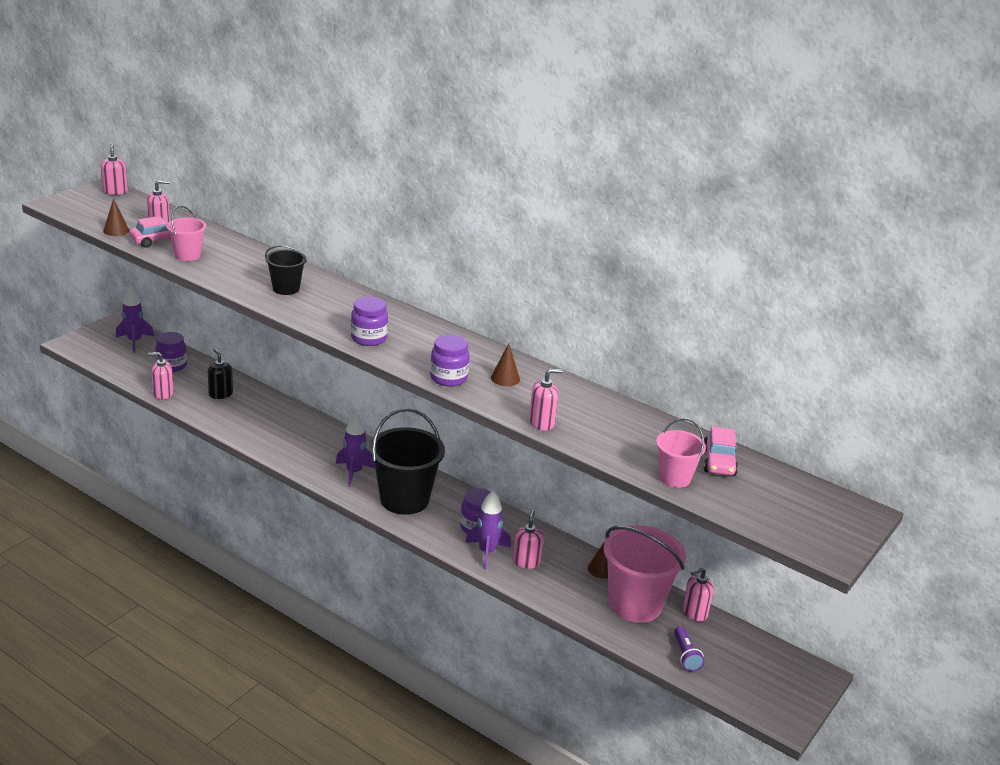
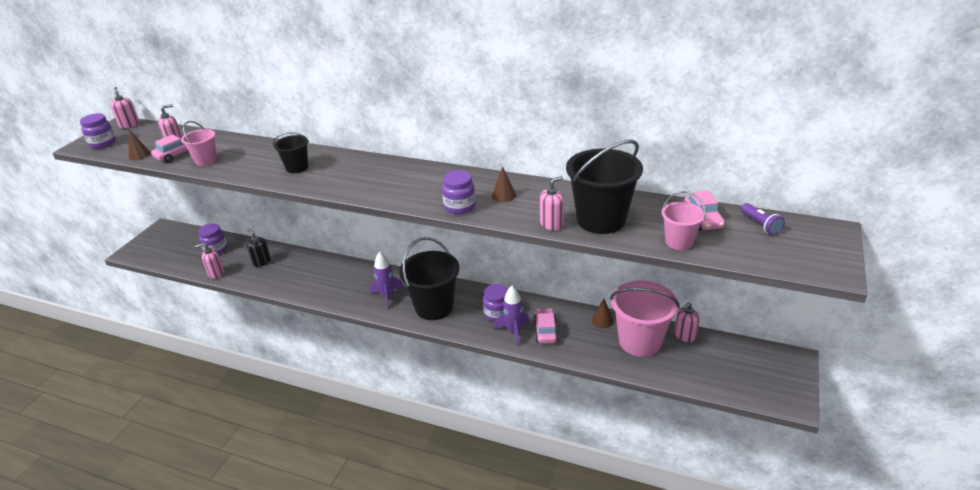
camera: 10 degrees left, 5 degrees up
(134, 342) = (180, 238): purple rocket -> none
(369, 338) = (381, 191): purple jar -> purple jar (103, 143)
(526, 562) = (545, 331): pink soap dispenser -> pink car
(601, 433) = (601, 220): none -> black bucket
(685, 655) = (696, 372): purple flashlight -> purple flashlight (760, 225)

